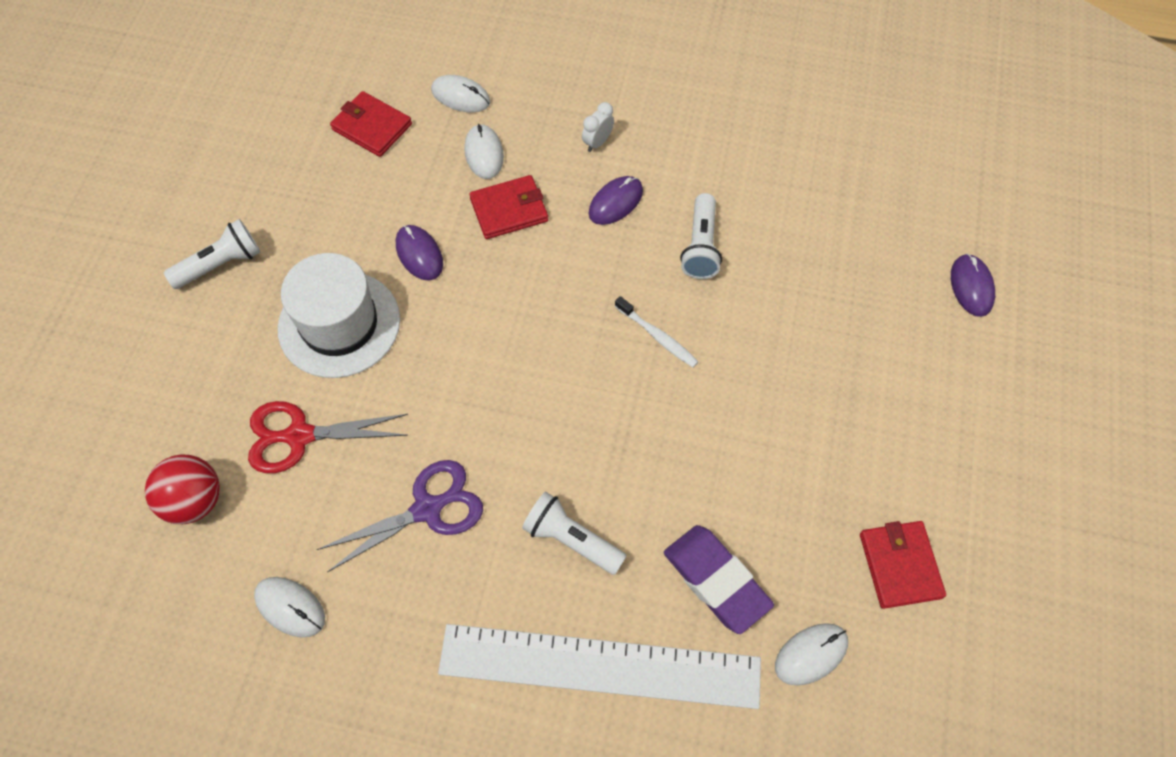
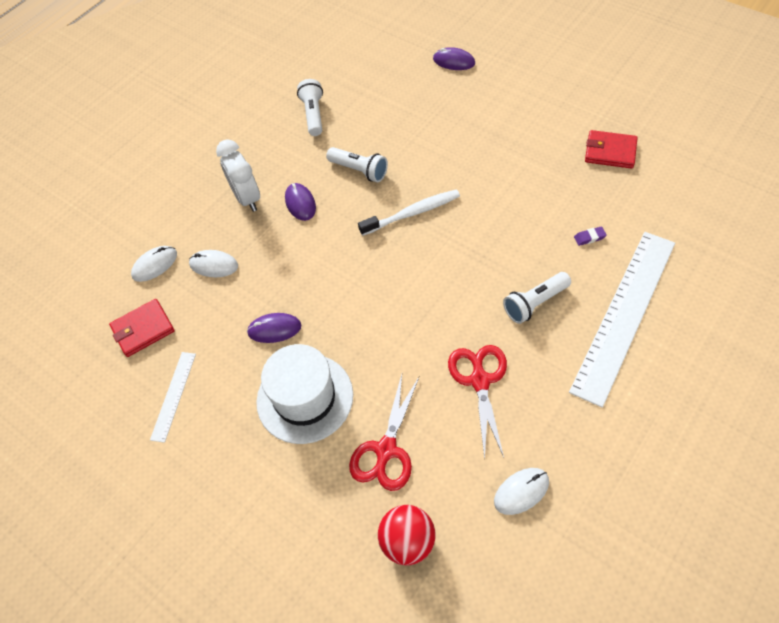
camera: 60 degrees left, 5 degrees down
(220, 264) = (204, 471): white flashlight -> white flashlight (313, 115)
(300, 195) = (173, 395): none -> white ruler
(427, 509) = (480, 381): purple scissors -> red scissors
(509, 210) = (270, 264): red wallet -> none
(597, 142) = (247, 198): white clock -> white clock, size x1.90
(657, 336) = (412, 213): white toothbrush -> white toothbrush, size x1.51
(716, 581) = (589, 237): purple eraser -> purple eraser, size x0.40
(811, 654) = (649, 208): white mouse -> none

